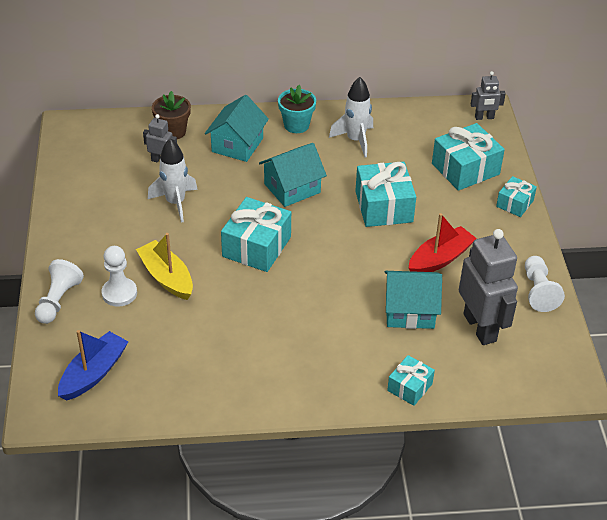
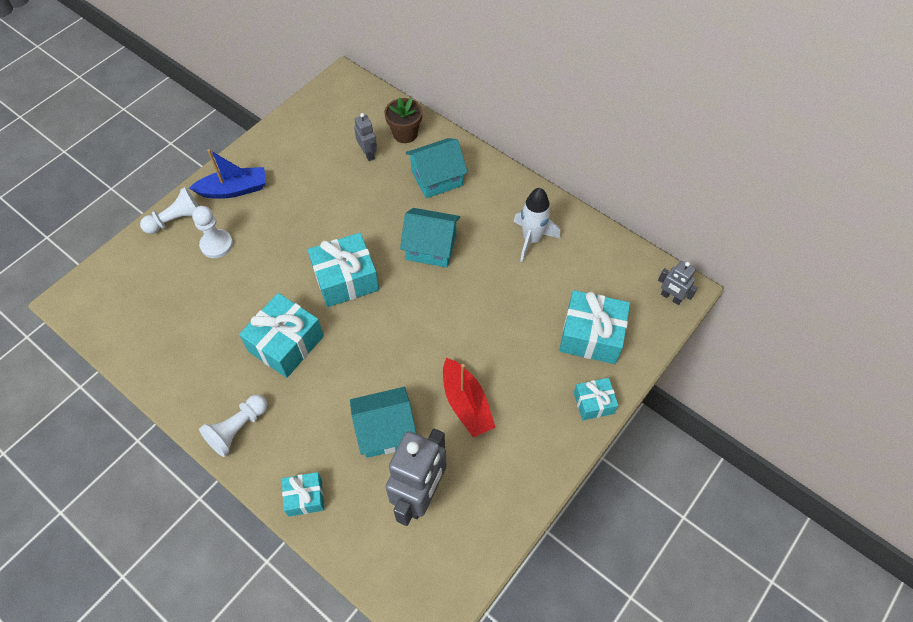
camera: 45 degrees right, 15 degrees up
(94, 373) = (131, 296): blue boat -> blue boat (234, 190)
(167, 277) = (259, 256): yellow boat -> none
(175, 203) = (336, 197): white rocket -> none
(296, 125) = (502, 192): turquoise flower pot -> none
(384, 206) = (480, 318): turquoise gift -> turquoise gift (286, 343)
(409, 311) = (385, 430): turquoise house -> turquoise house turned 60 degrees counterclockwise
(440, 259) = (466, 404): red boat -> red boat turned 60 degrees clockwise
(538, 291) = (509, 504): white pawn -> white pawn (237, 429)

